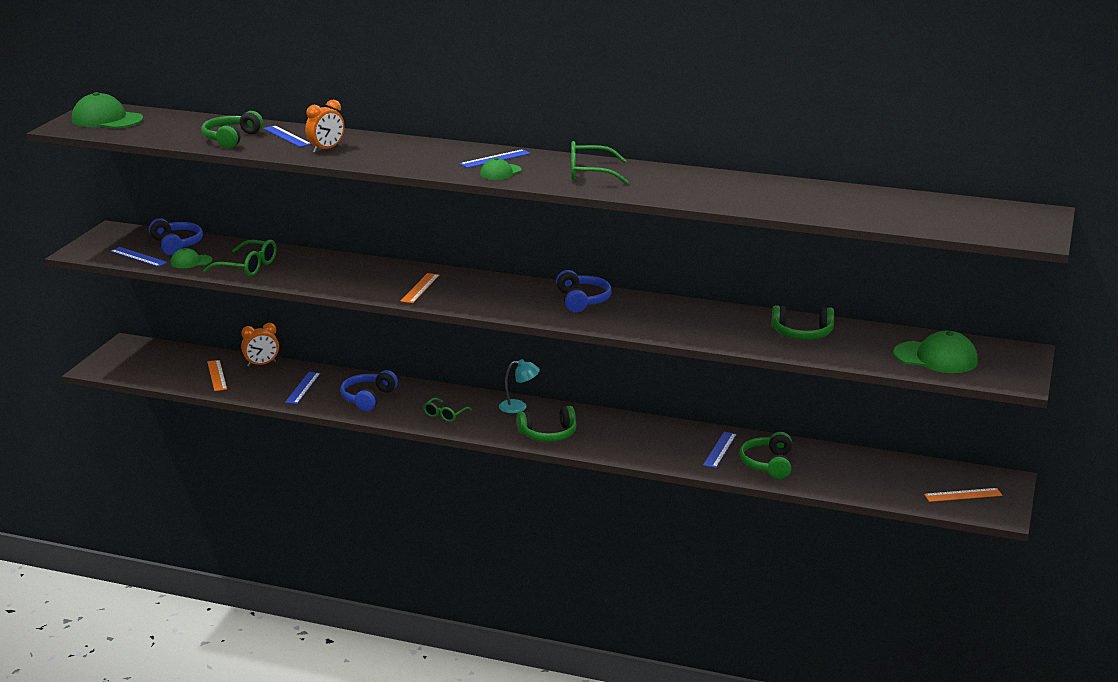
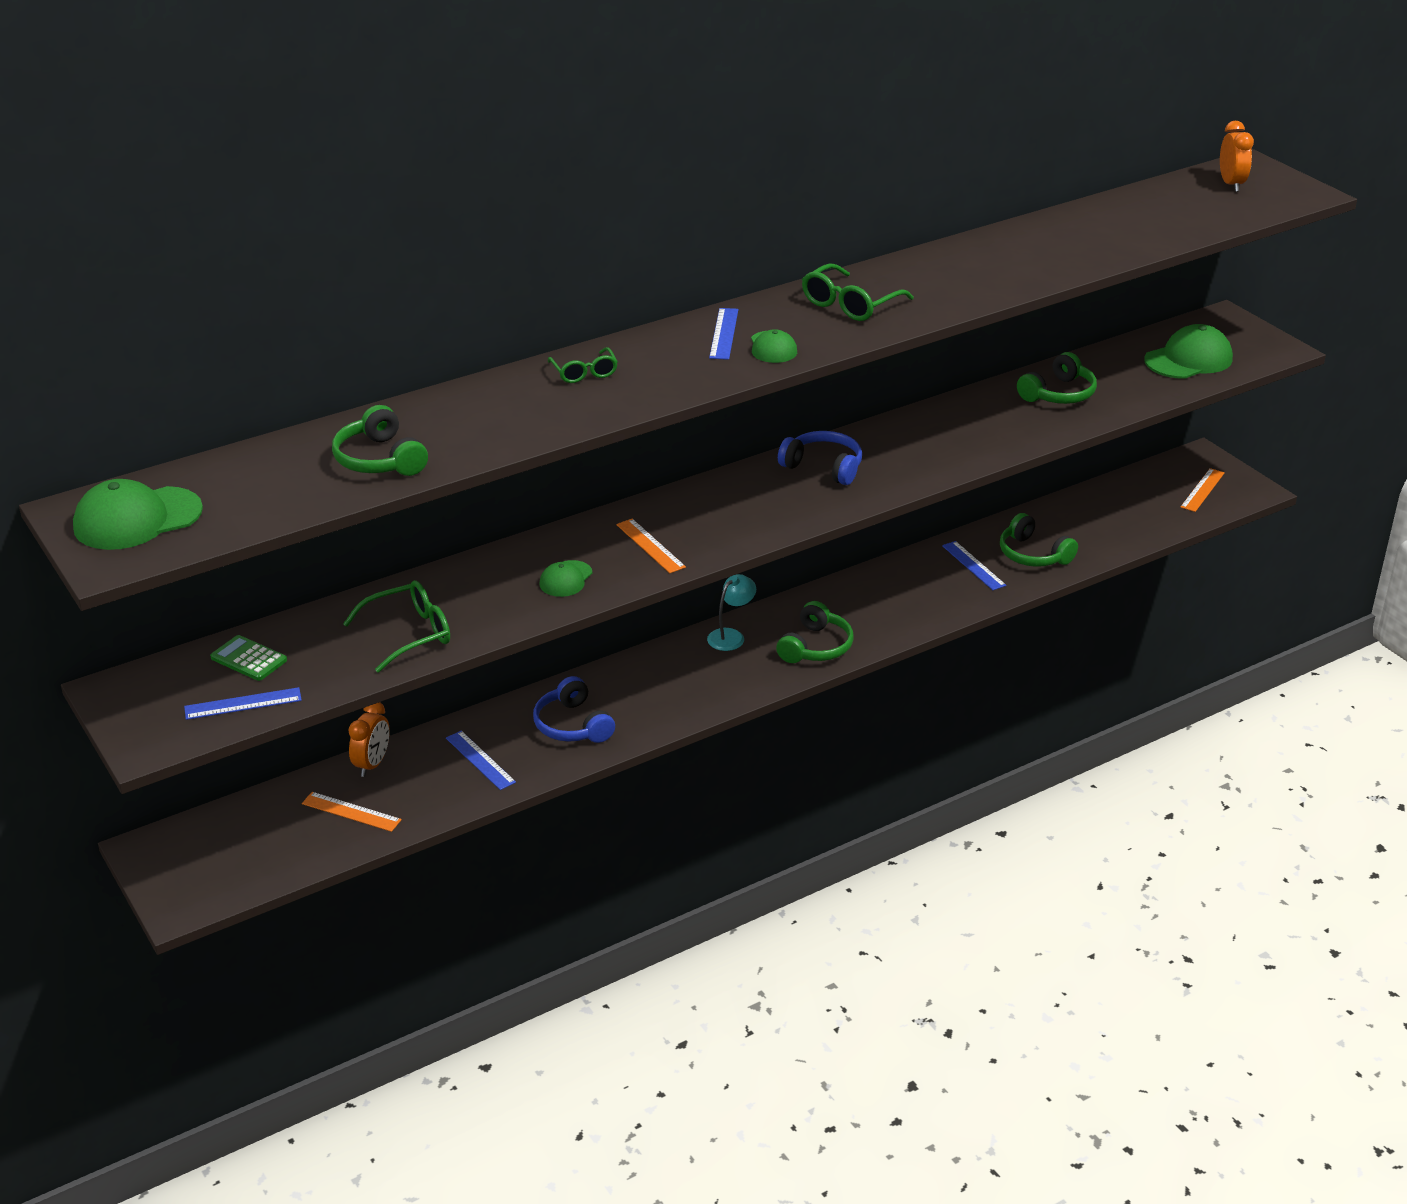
camera: 50 degrees left, 10 degrees up
(176, 244) = (249, 659): blue headphones -> green calculator
(191, 262) = (325, 669): green cap -> green cap (566, 579)
(287, 136) = (434, 421): blue ruler -> none
(326, 149) = (526, 414): orange clock -> orange clock (1231, 184)
(445, 415) = (685, 691): green glasses -> green glasses (584, 373)

